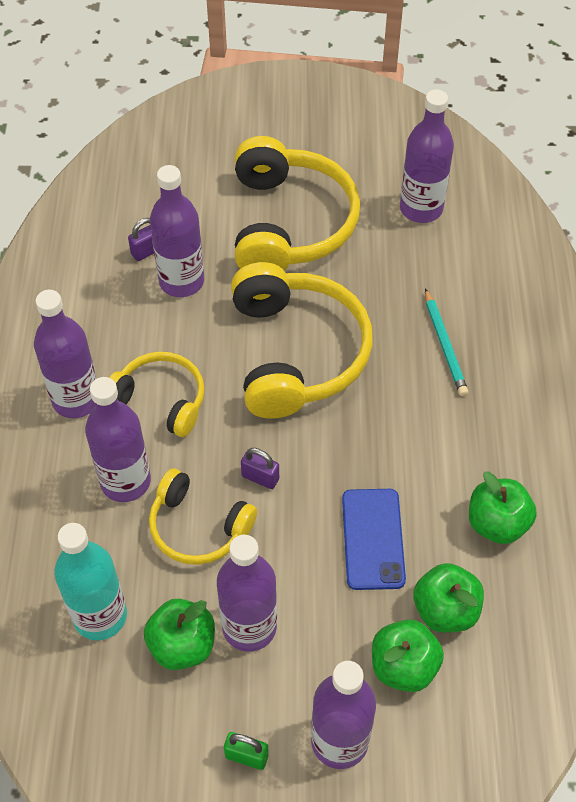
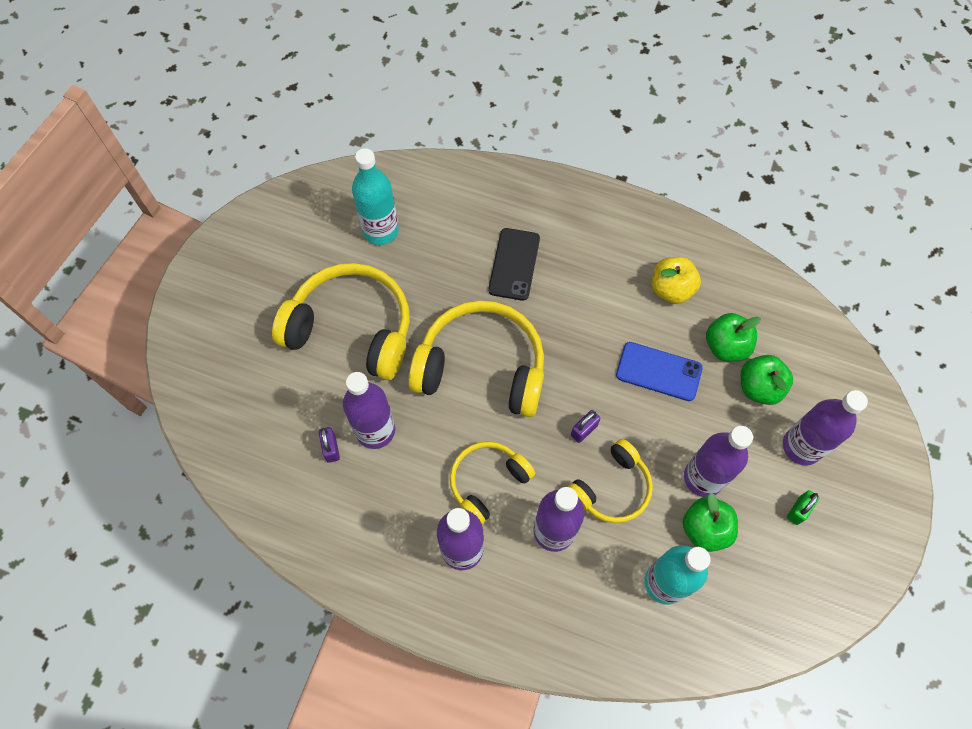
camera: 70 degrees left, 10 degrees up
(421, 208) = (380, 230): purple bottle -> turquoise bottle
(444, 345) = (514, 264): turquoise pencil -> black phone
(497, 523) = (671, 289): green apple -> yellow apple

